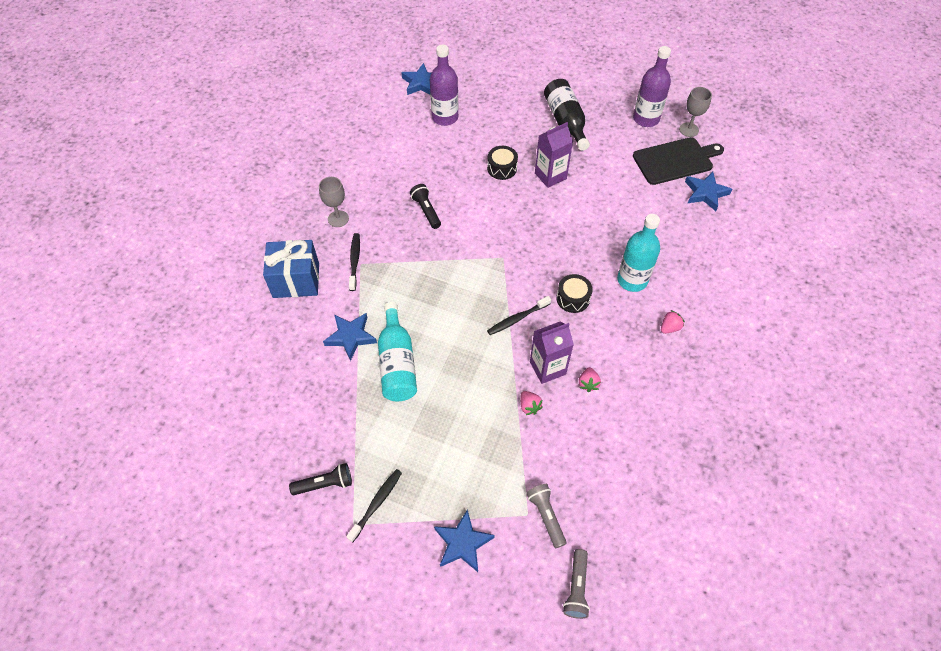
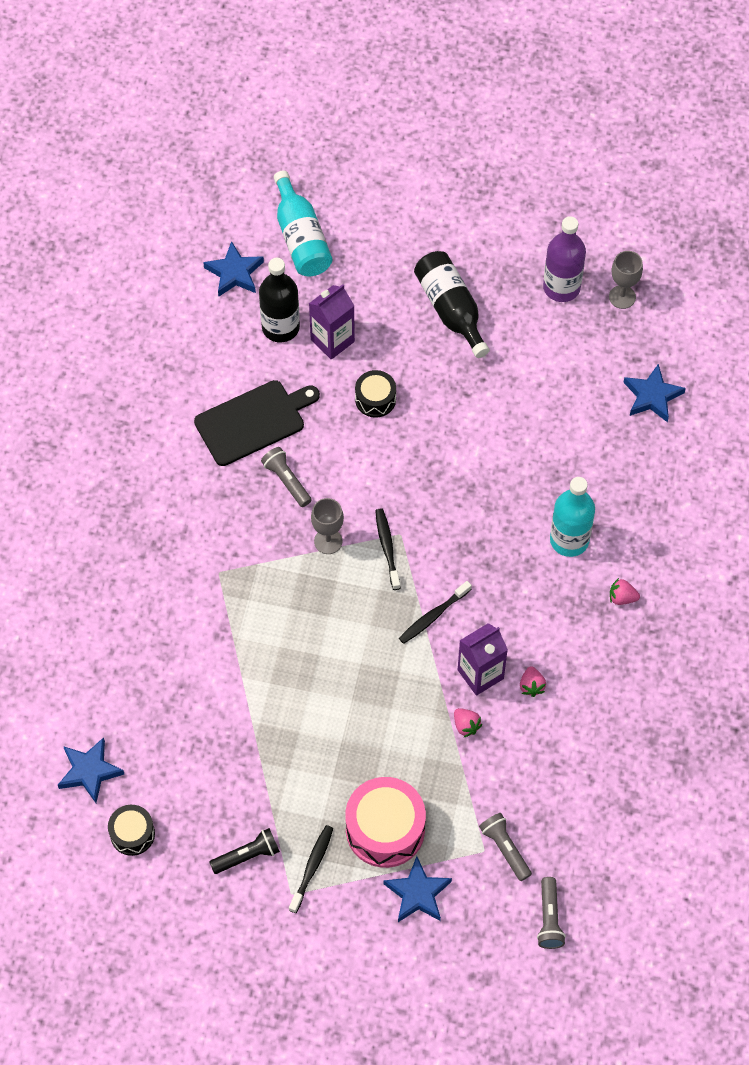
camera: 10 degrees left, 5 degrees up
(296, 280) = (141, 609): blue gift -> none
(338, 219) = (172, 511): grey goblet -> grey goblet (328, 541)
(351, 337) = (231, 673): blue star -> blue star (89, 771)
(354, 261) = (210, 570): black toothbrush -> black toothbrush (387, 548)
(397, 363) = (297, 698): turquoise bottle -> turquoise bottle (301, 238)
(426, 211) = (287, 481): black flashlight -> grey flashlight
(445, 117) = (280, 327): purple bottle -> black bottle
(445, 481) = (385, 829): none -> pink drum
(550, 176) = (443, 401): purple carton -> purple carton (332, 340)
(573, 298) = (498, 577): black drum -> black drum (132, 834)
(669, 327) = (622, 598): pink strawberry -> pink strawberry turned 120 degrees counterclockwise
(675, 160) = (608, 350): black cutting board -> black cutting board (253, 421)

